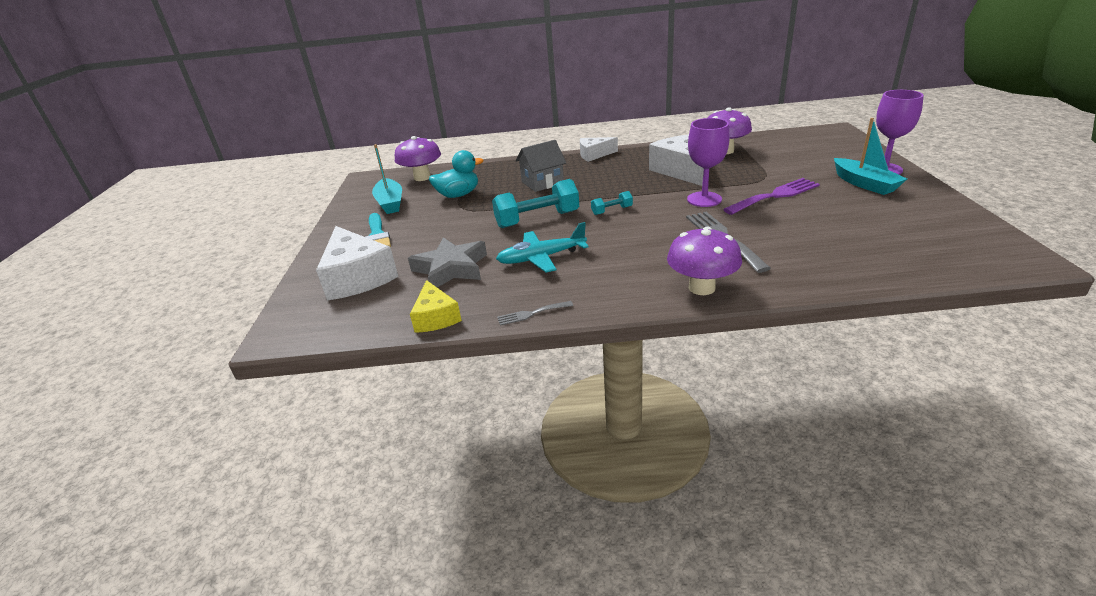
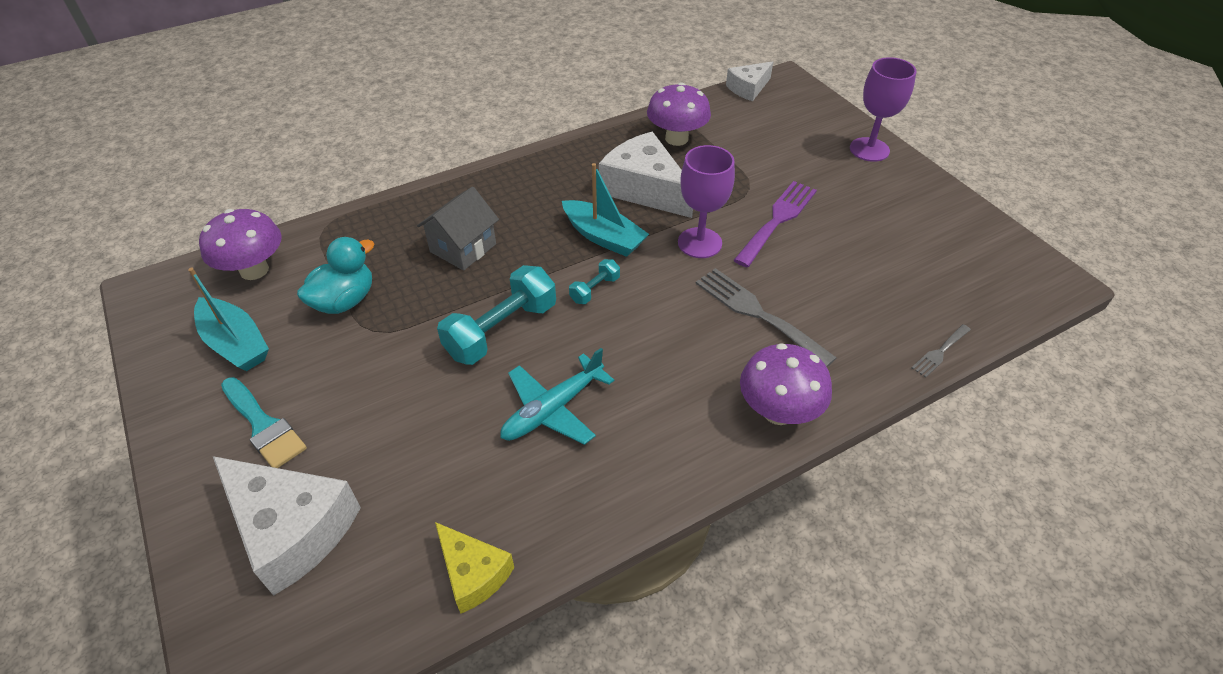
camera: 30 degrees left, 15 degrees up
(451, 268) = (434, 467): grey star -> none
(531, 314) = (601, 523): grey fork -> grey fork (940, 352)
(594, 155) = (505, 172): white cheese -> white cheese (748, 88)
(864, 184) = (861, 180): turquoise boat -> turquoise boat (603, 237)

